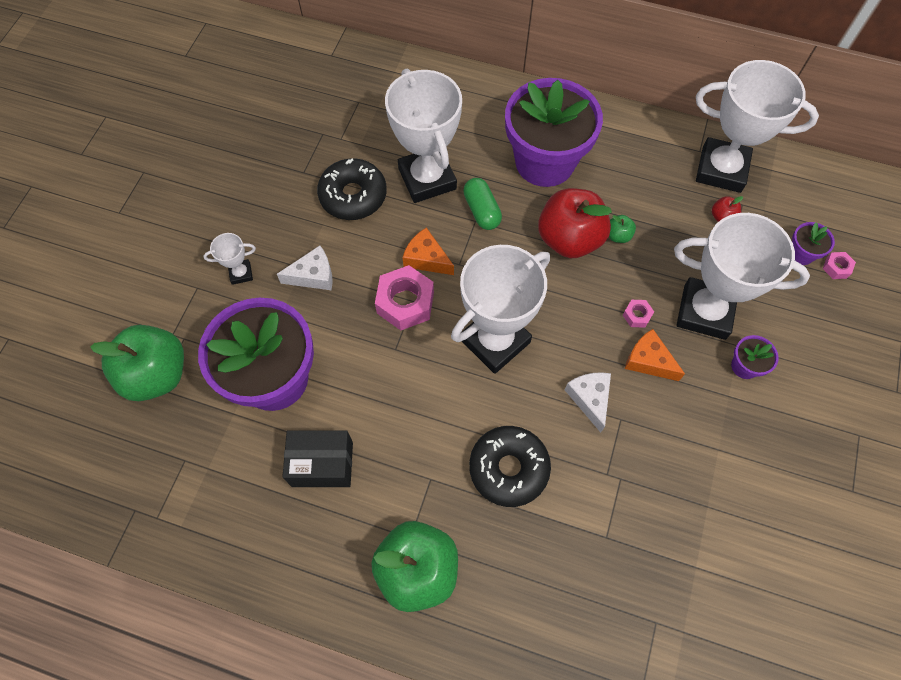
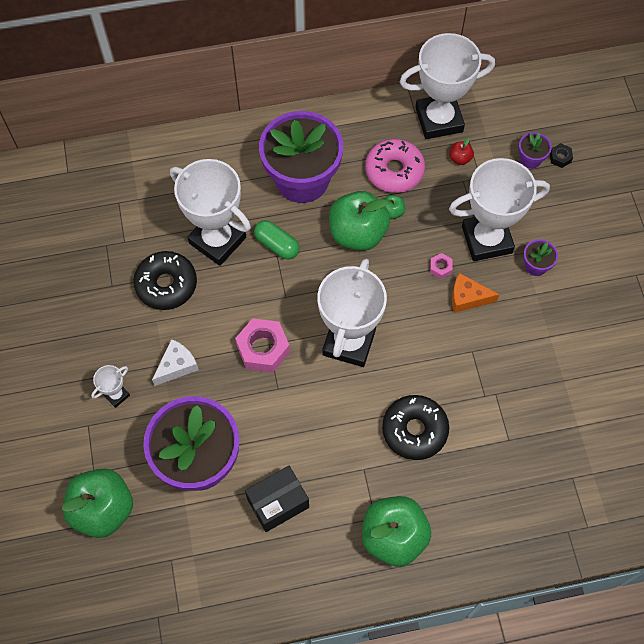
camera: 30 degrees left, 0 degrees up
(426, 259) = (258, 306): orange cheese -> none
(569, 239) = (357, 233): red apple -> green apple
(590, 399) = (442, 348): white cheese -> none
(644, 197) = (394, 171): none -> pink donut
(836, 268) = (560, 158): pink nut -> black nut

